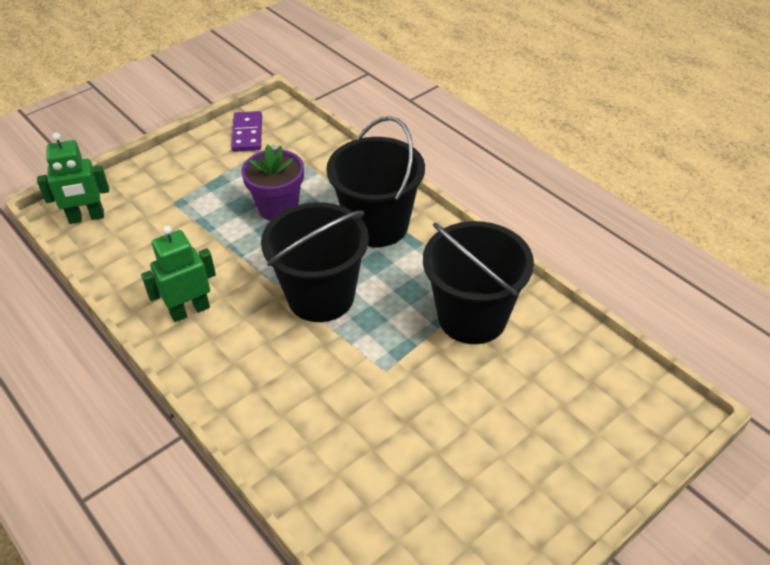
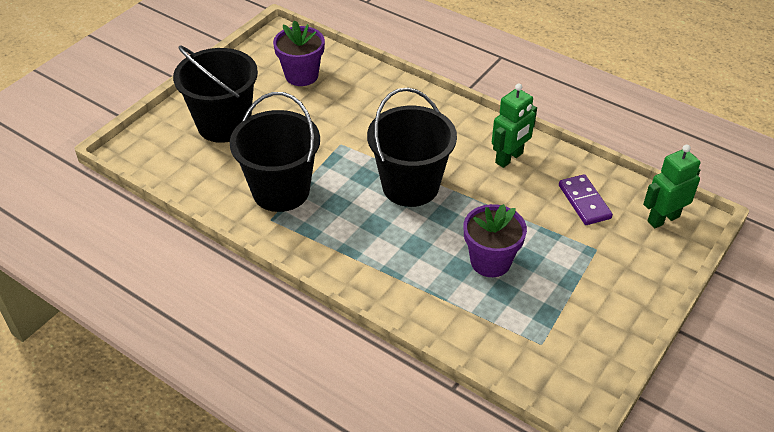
camera: 165 degrees right, 0 degrees up
(247, 134) = (581, 353): purple domino -> purple domino (584, 202)
(377, 225) = (385, 260): black bucket -> black bucket (224, 124)
(412, 513) = (301, 75): none -> purple flower pot

